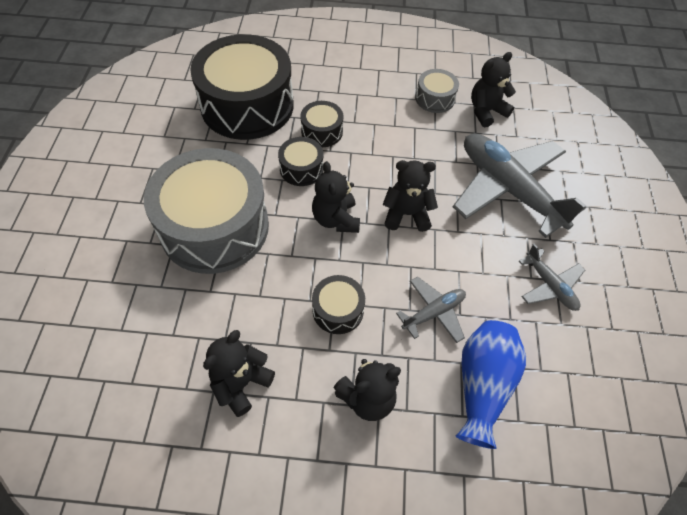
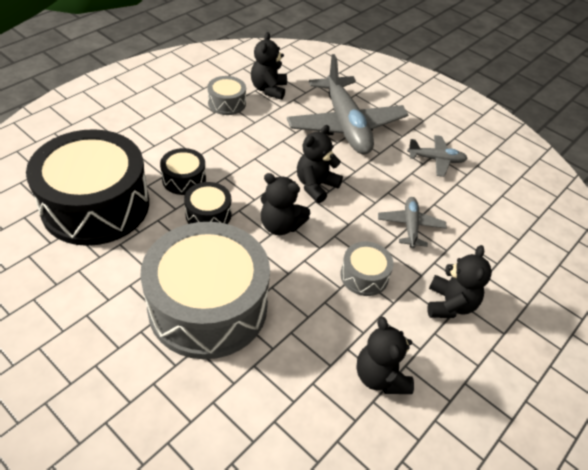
camera: 55 degrees left, 10 degrees down
(338, 310) = (364, 276): black drum -> grey drum
(482, 385) = (483, 239): blue vase -> none
(508, 189) = (345, 125): grey plane -> grey plane turned 105 degrees counterclockwise

